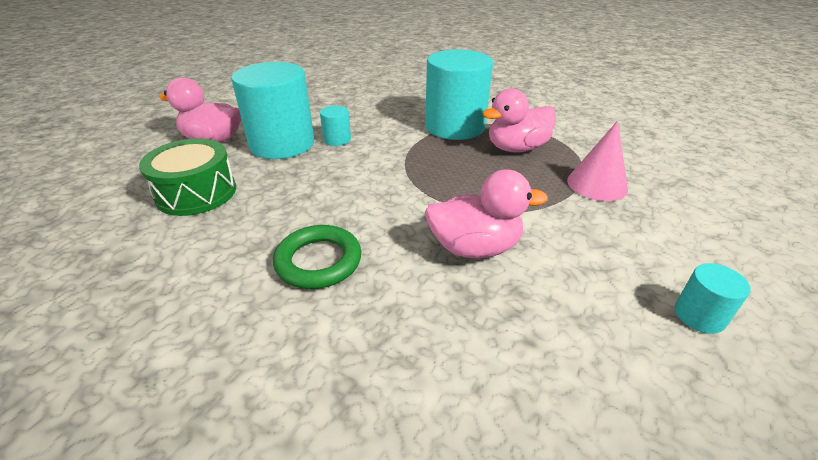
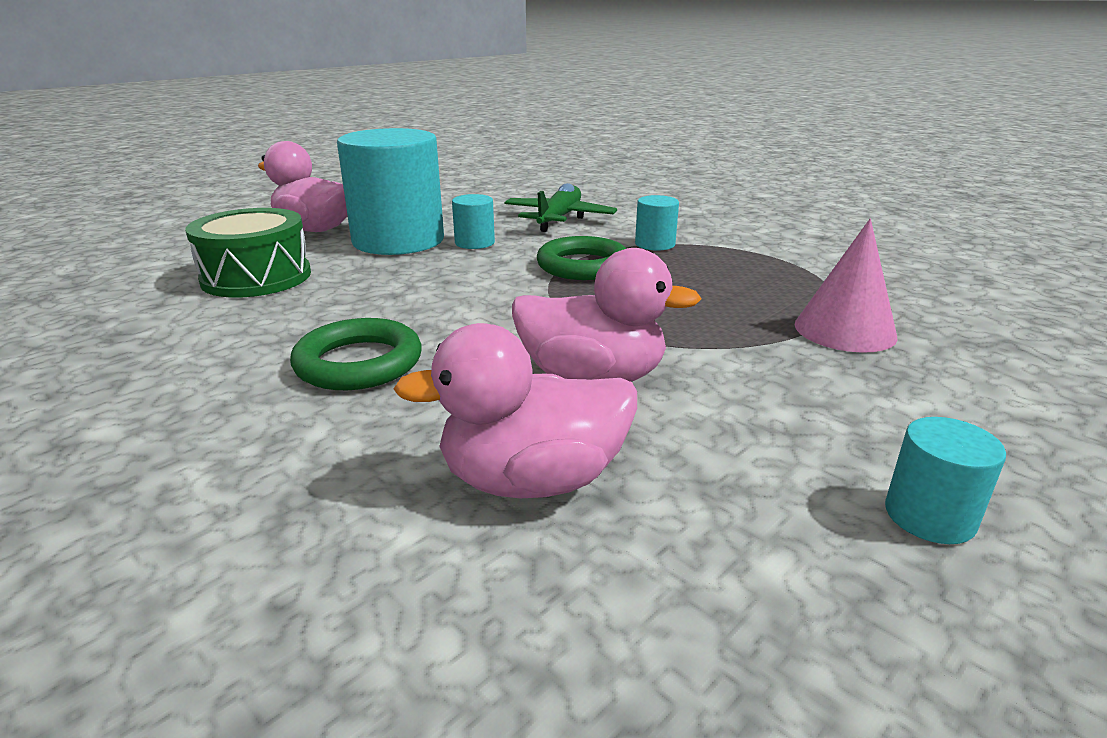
camera: 15 degrees right, 10 degrees down
(382, 110) = (559, 219): none -> green plane
(419, 152) = (583, 266): none -> green ring
(455, 127) = (655, 244): turquoise cylinder -> turquoise cylinder, size x0.44
(516, 148) = (735, 276): pink duck -> pink duck (532, 480)

